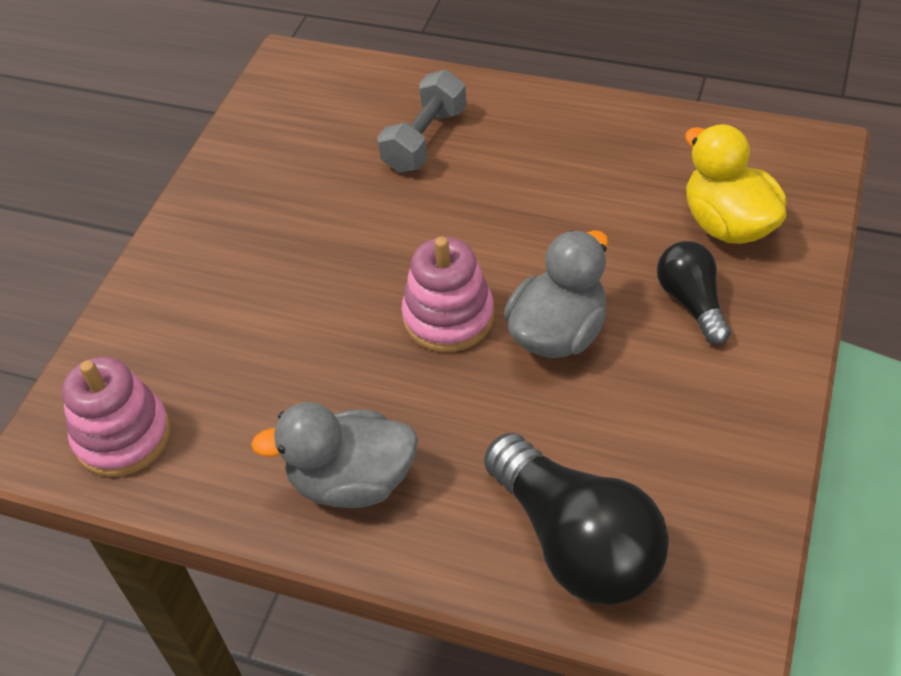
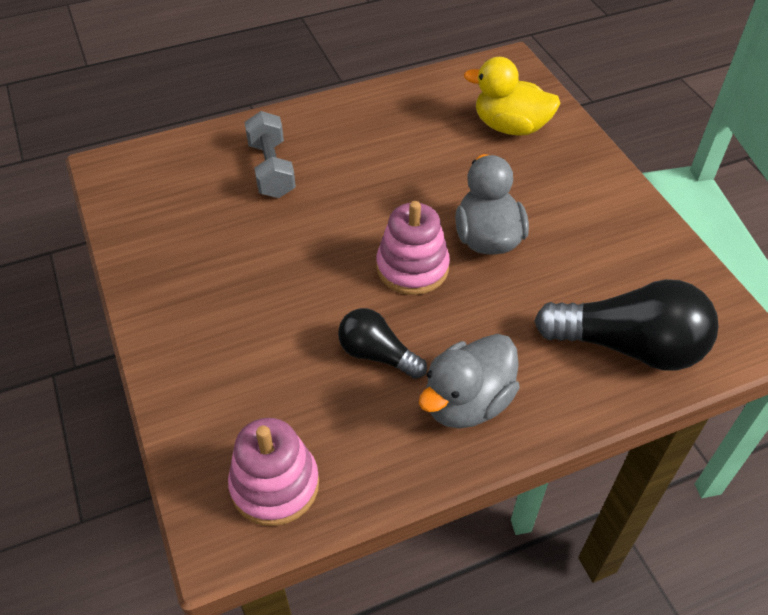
camera: 45 degrees left, 0 degrees up
(691, 302) = (539, 179): black light bulb -> black light bulb (377, 355)

